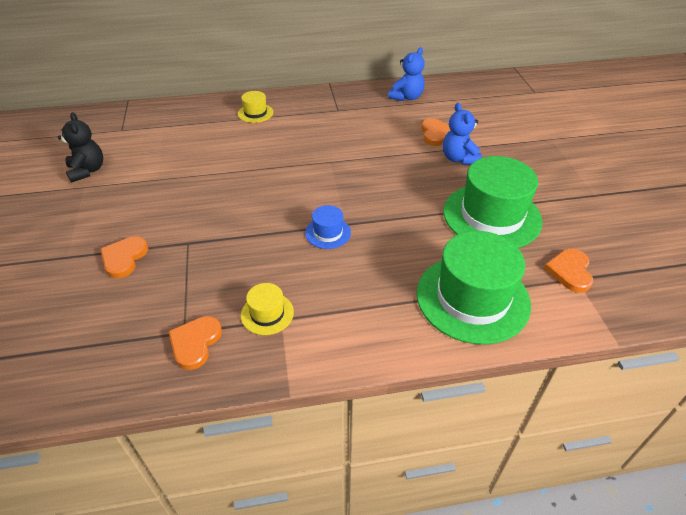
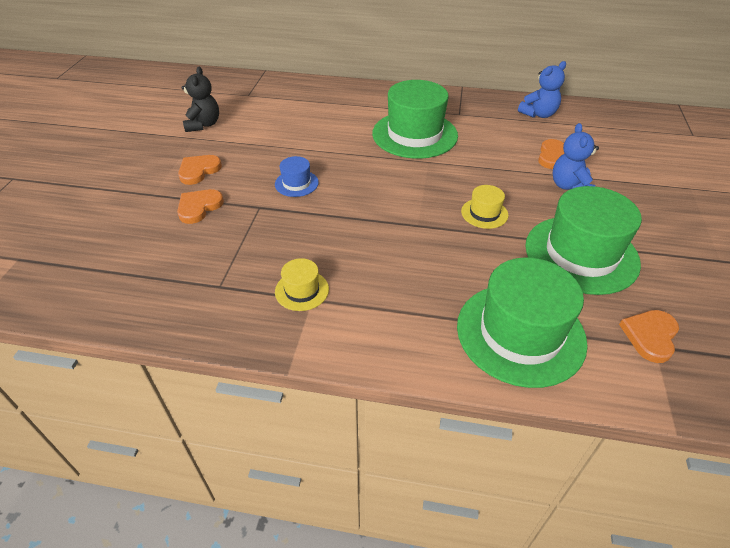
camera: 20 degrees right, 0 degrees up
(195, 343) = (225, 299): orange heart -> orange heart (198, 171)
(255, 113) = (375, 102): yellow hat -> yellow hat (484, 213)
(306, 138) = (414, 134): none -> green hat
(328, 233) = (395, 229): blue hat -> blue hat (296, 183)

